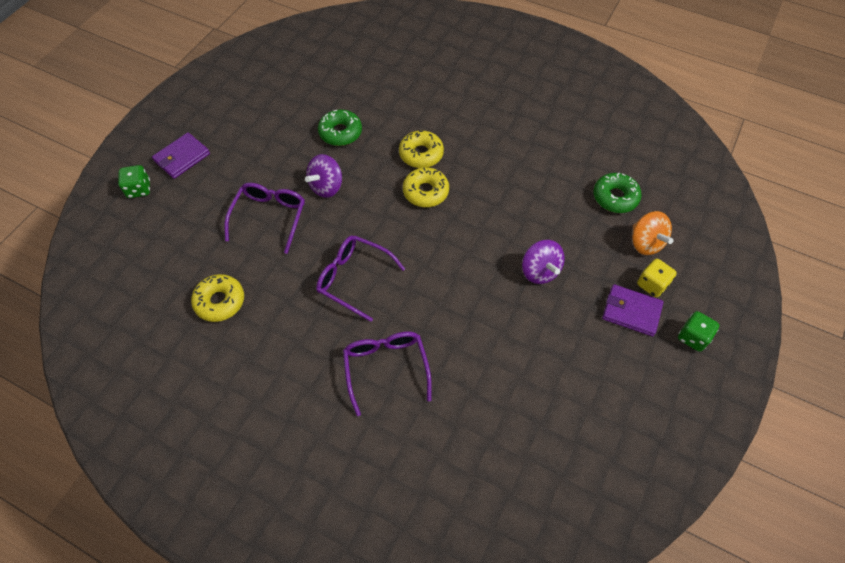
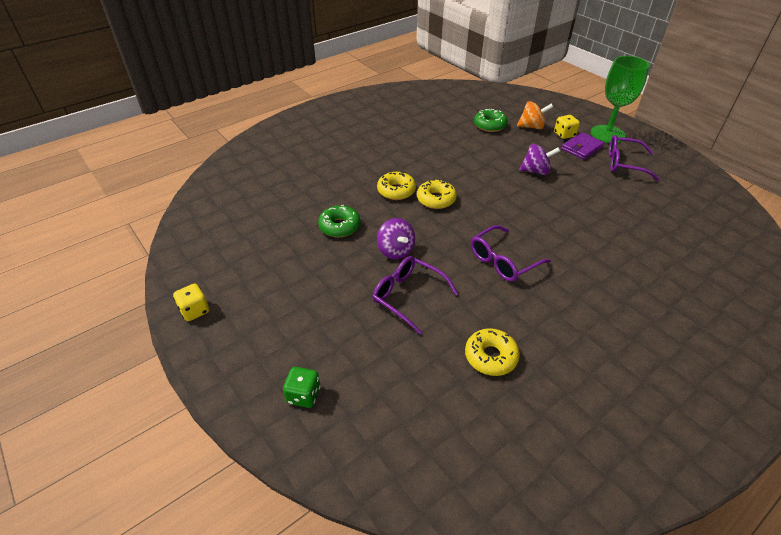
camera: 65 degrees left, 15 degrees down
(182, 157) = (285, 345): purple wallet -> none
(197, 89) = (195, 311): none -> yellow dice
(386, 369) = (597, 266): purple glasses -> purple glasses (625, 164)
(693, 337) = (607, 134): green dice -> green goblet

